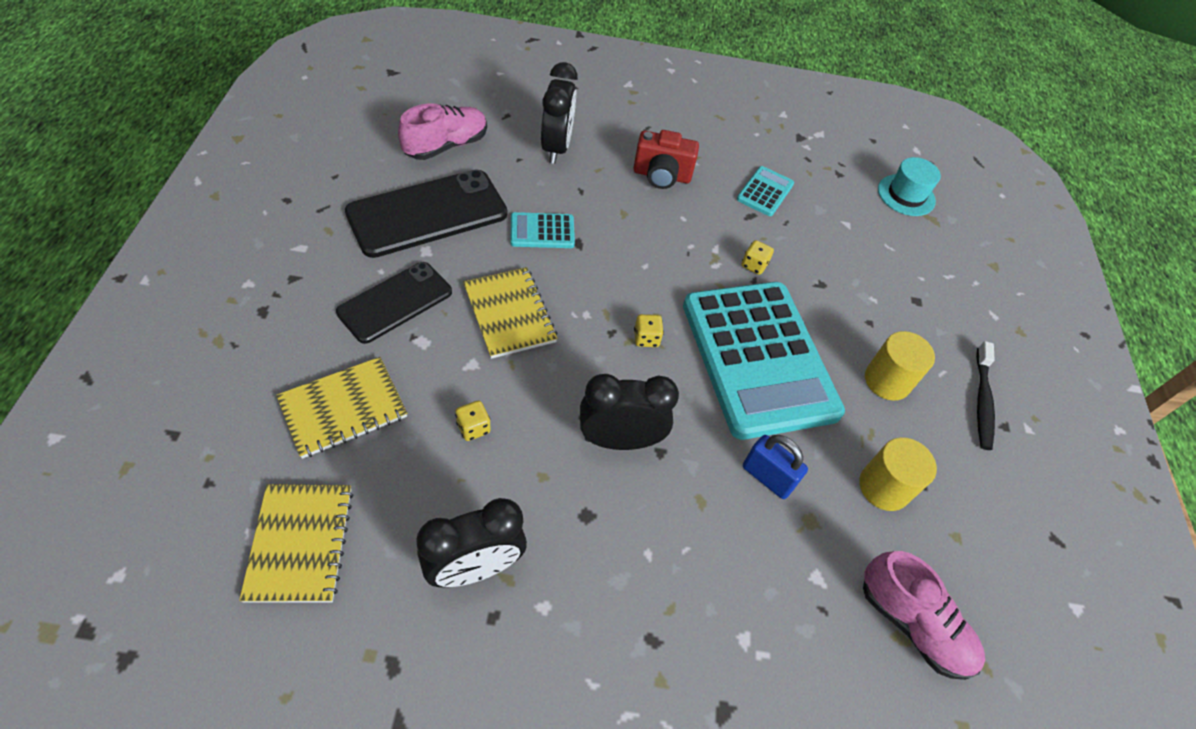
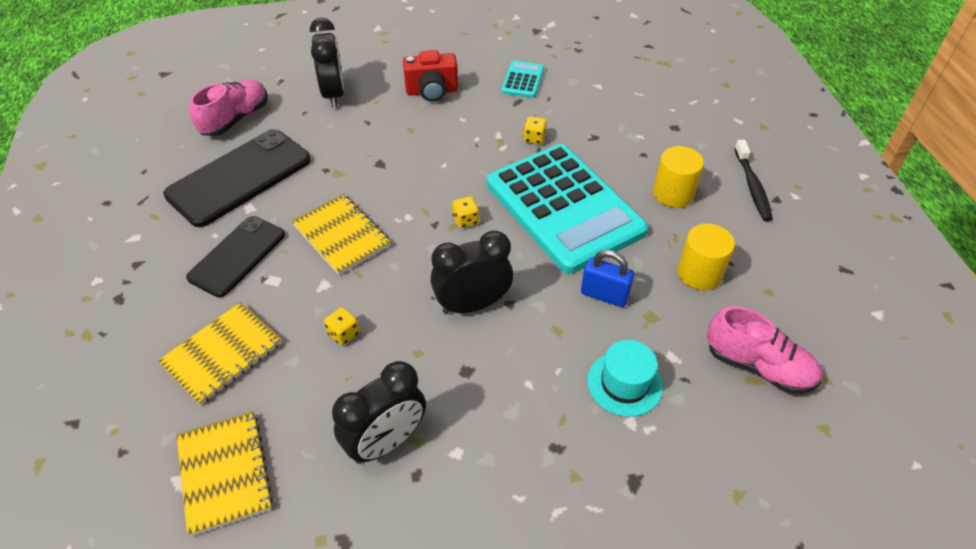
camera: 10 degrees left, 5 degrees down
(542, 231) = (346, 163): turquoise calculator -> none
(906, 195) = (637, 51): turquoise hat -> turquoise hat (624, 383)

